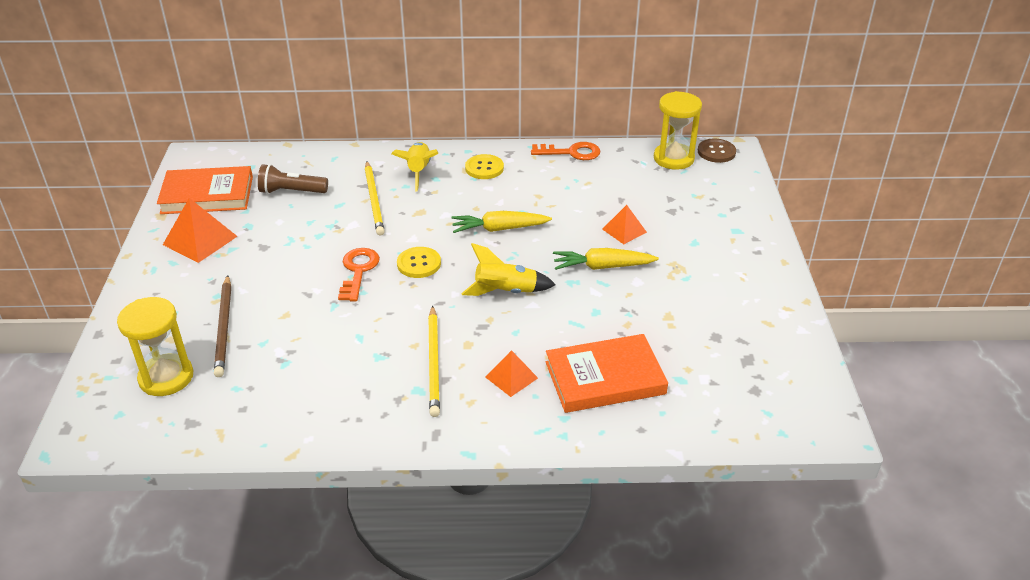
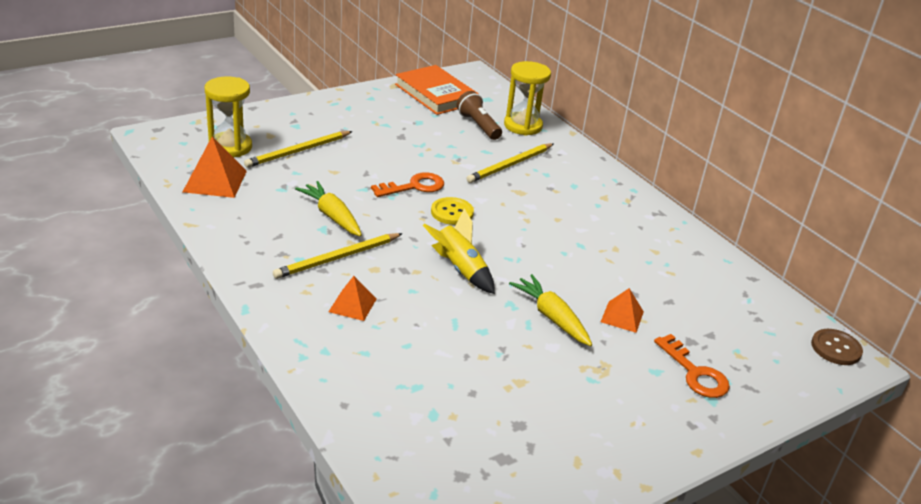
camera: 55 degrees right, 5 degrees down
(200, 240) = (382, 109): orange pyramid -> orange pyramid (215, 181)
(224, 328) = (298, 151): brown pencil -> yellow pencil
(418, 172) = (573, 174): yellow rocket -> none
(484, 168) = (619, 206): yellow button -> none
(499, 229) = (542, 240): yellow carrot -> yellow carrot (332, 216)
(571, 152) = (706, 249): orange key -> orange key (695, 373)
(605, 378) = (395, 362): orange book -> none
(673, 158) = (782, 319): yellow hourglass -> yellow hourglass (523, 126)

